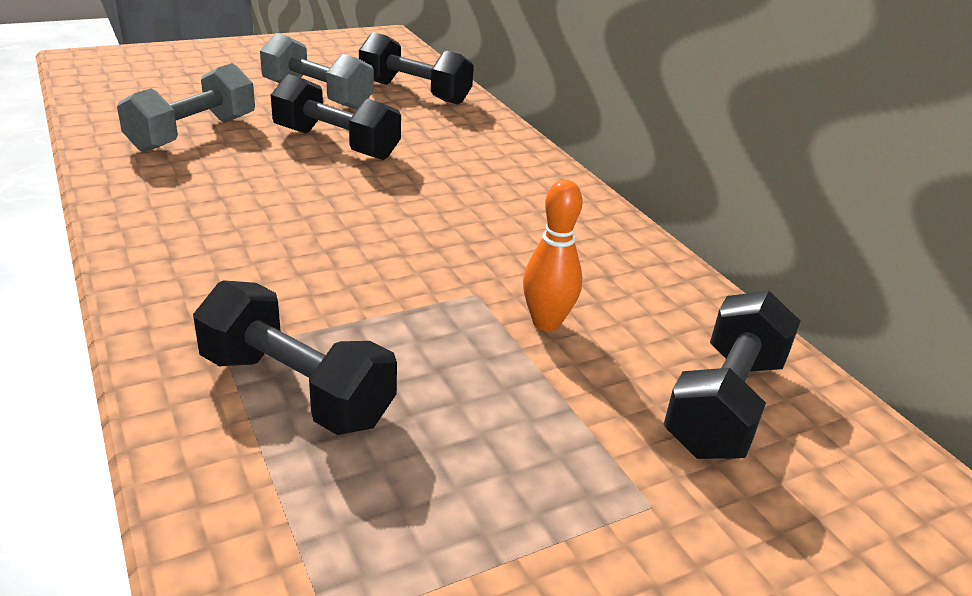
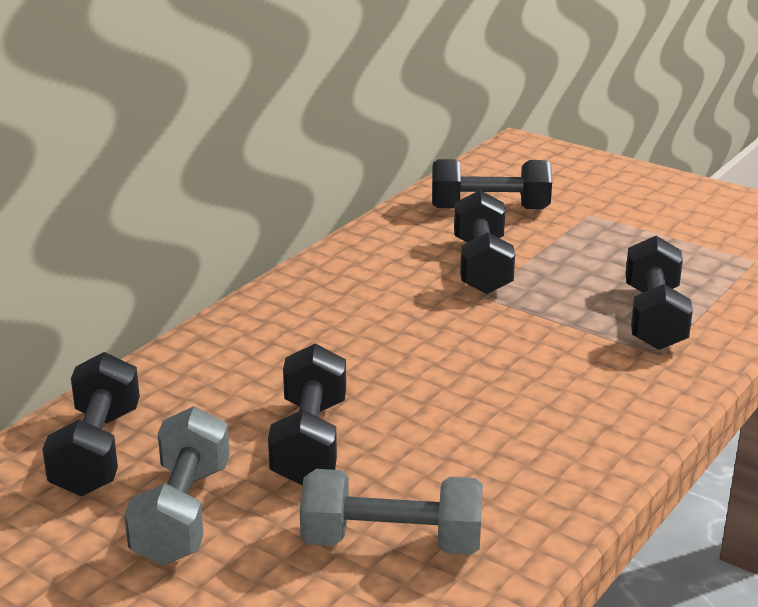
camera: 115 degrees left, 5 degrees down
(546, 322) = (482, 266): orange bowling pin -> black dumbbell

